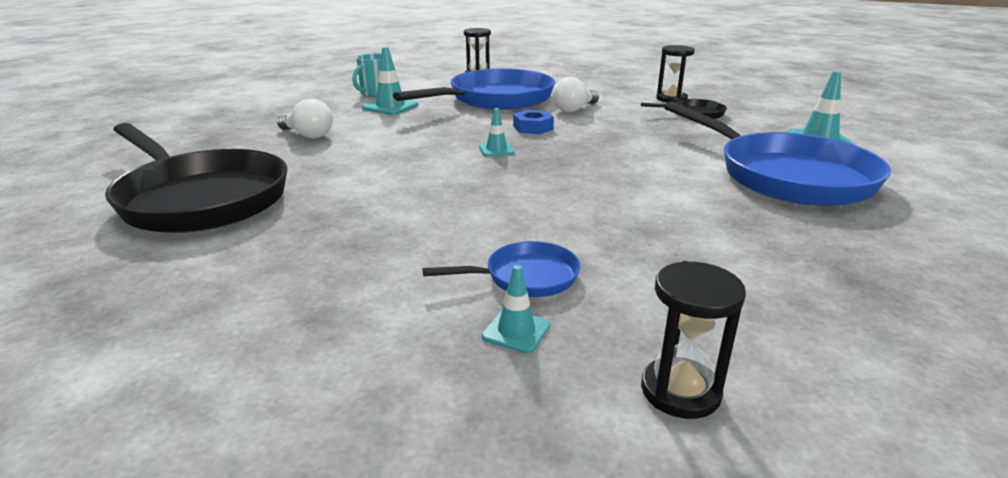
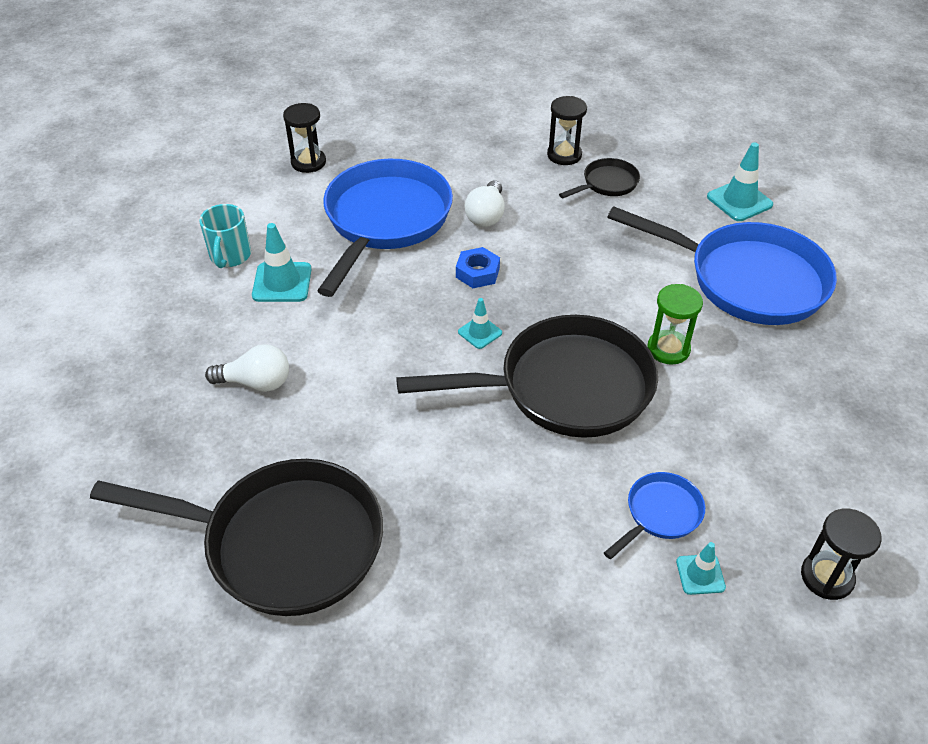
camera: 30 degrees left, 20 degrees up
(531, 187) = (565, 387): none -> black pan
(657, 192) = (668, 349): none -> green hourglass

